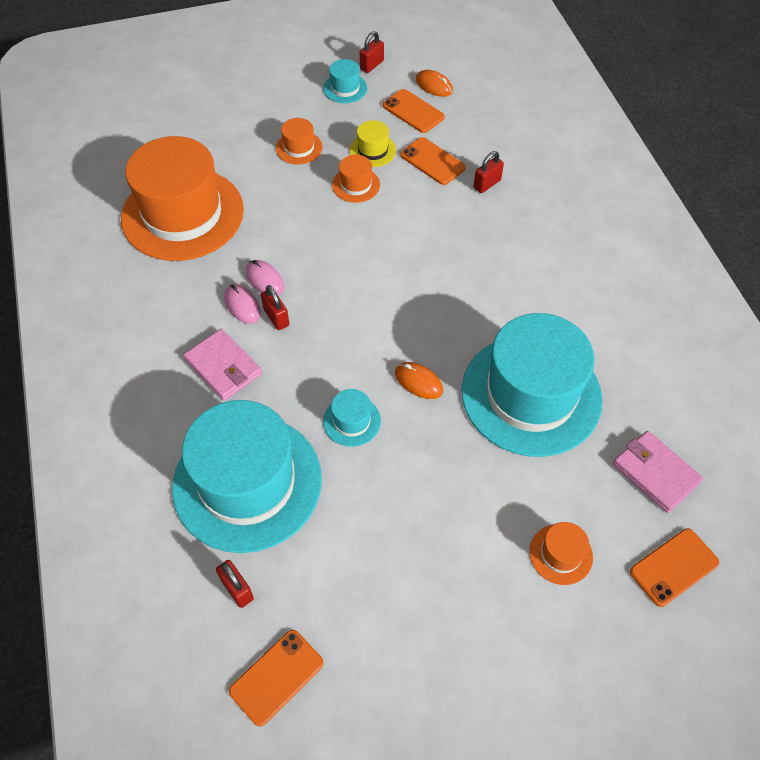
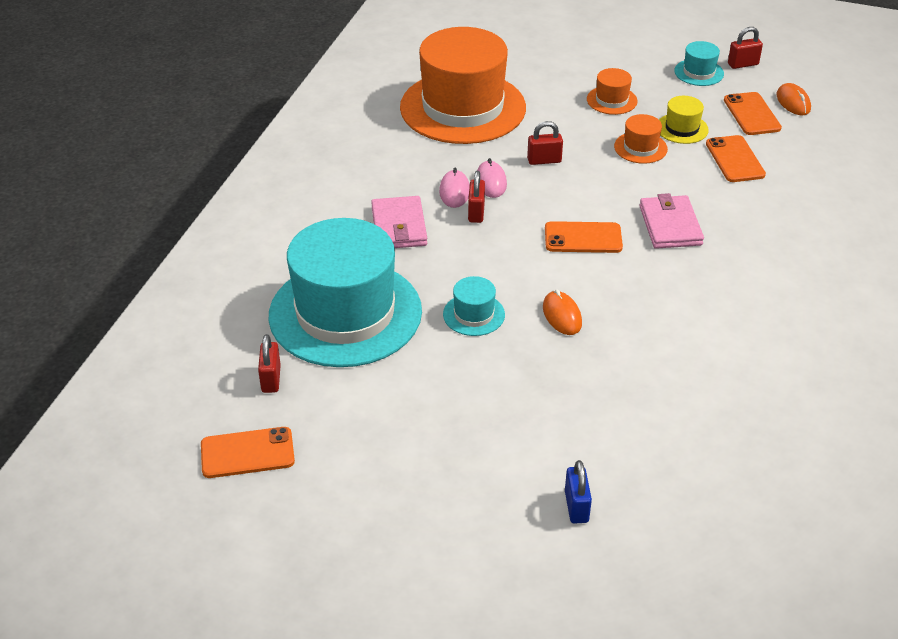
camera: 35 degrees right, 15 degrees down
(487, 184) = (775, 198): red padlock -> red padlock (544, 160)
(531, 394) = (663, 376): turquoise hat -> none
(561, 554) = (576, 506): orange hat -> blue padlock
(655, 473) = (736, 497): pink wallet -> pink wallet (670, 225)
(674, 567) = (683, 578): orange phone -> orange phone (583, 238)

